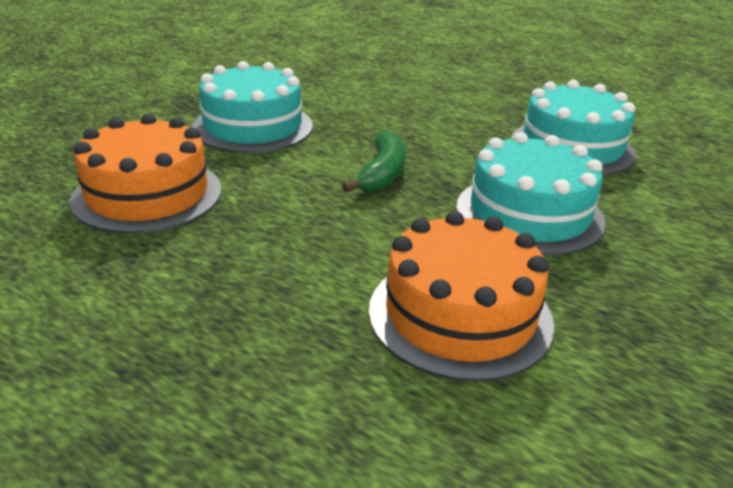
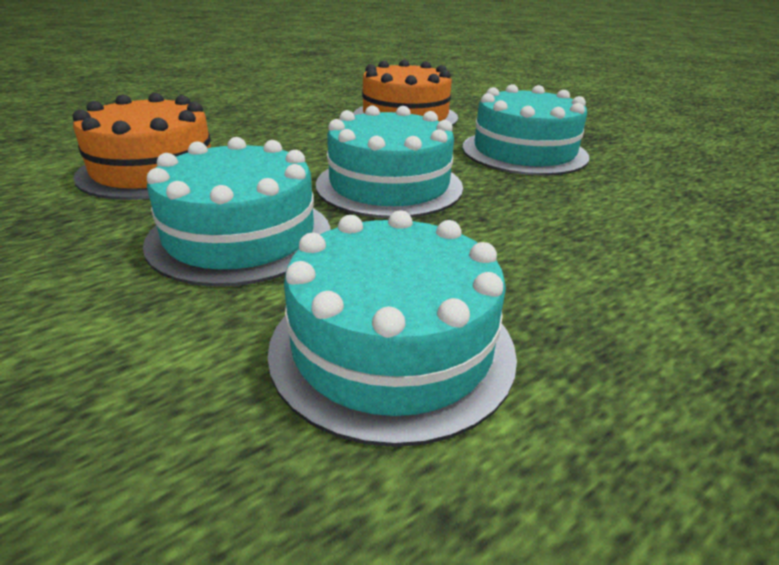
camera: 110 degrees right, 0 degrees up
(382, 173) = (389, 185): green banana -> turquoise cake

